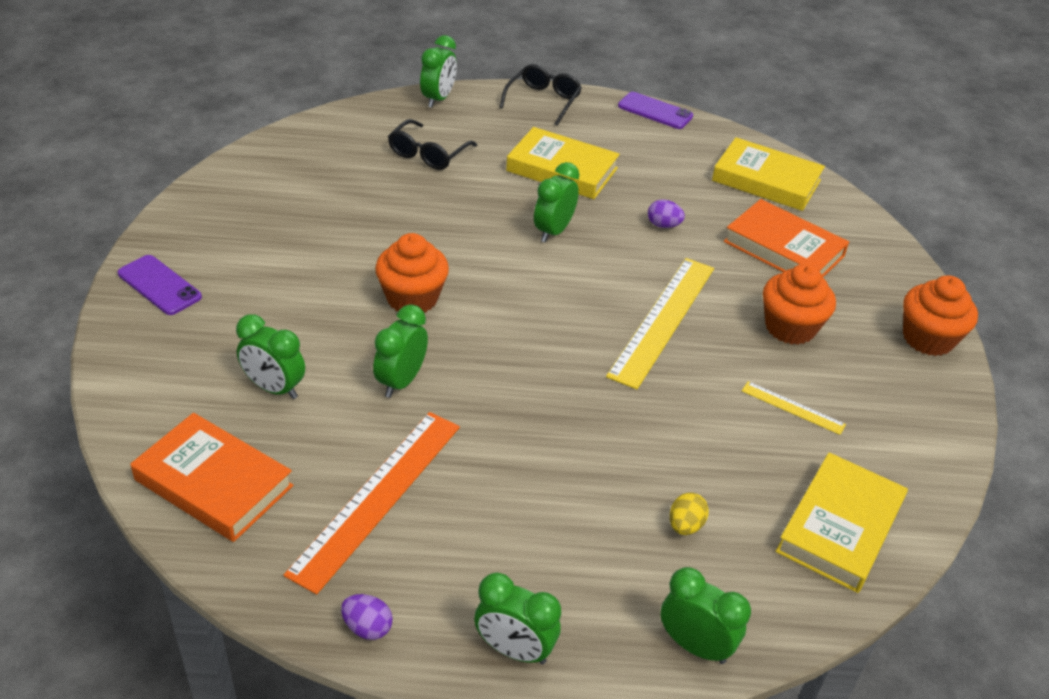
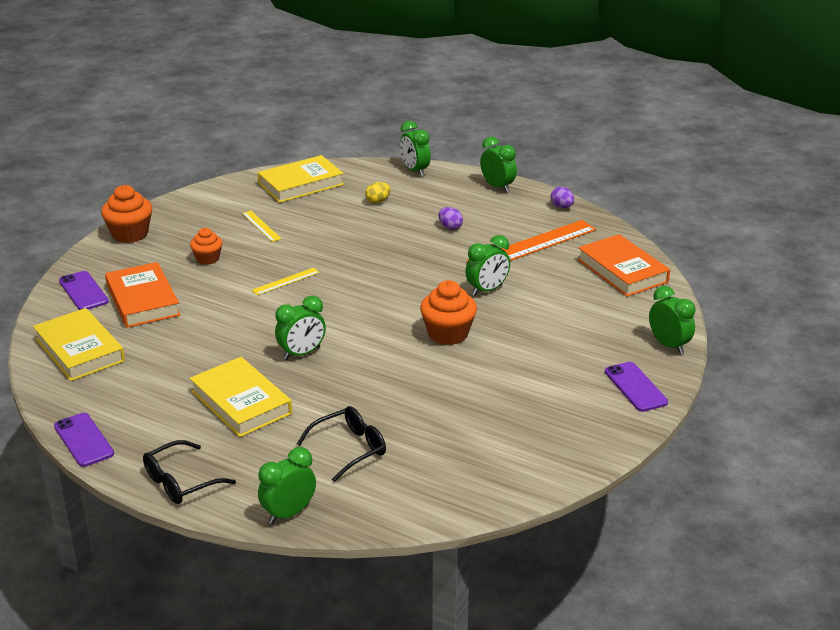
camera: 150 degrees left, 10 degrees down
(274, 388) = (571, 305): green clock -> green clock (668, 345)
(662, 320) = (286, 281): yellow ruler -> yellow ruler, size x0.47
(663, 225) = (210, 337): purple egg -> purple egg (450, 227)
(790, 327) = (207, 259): orange cupcake -> orange cupcake, size x0.62
(857, 243) = (83, 291): none -> purple phone

